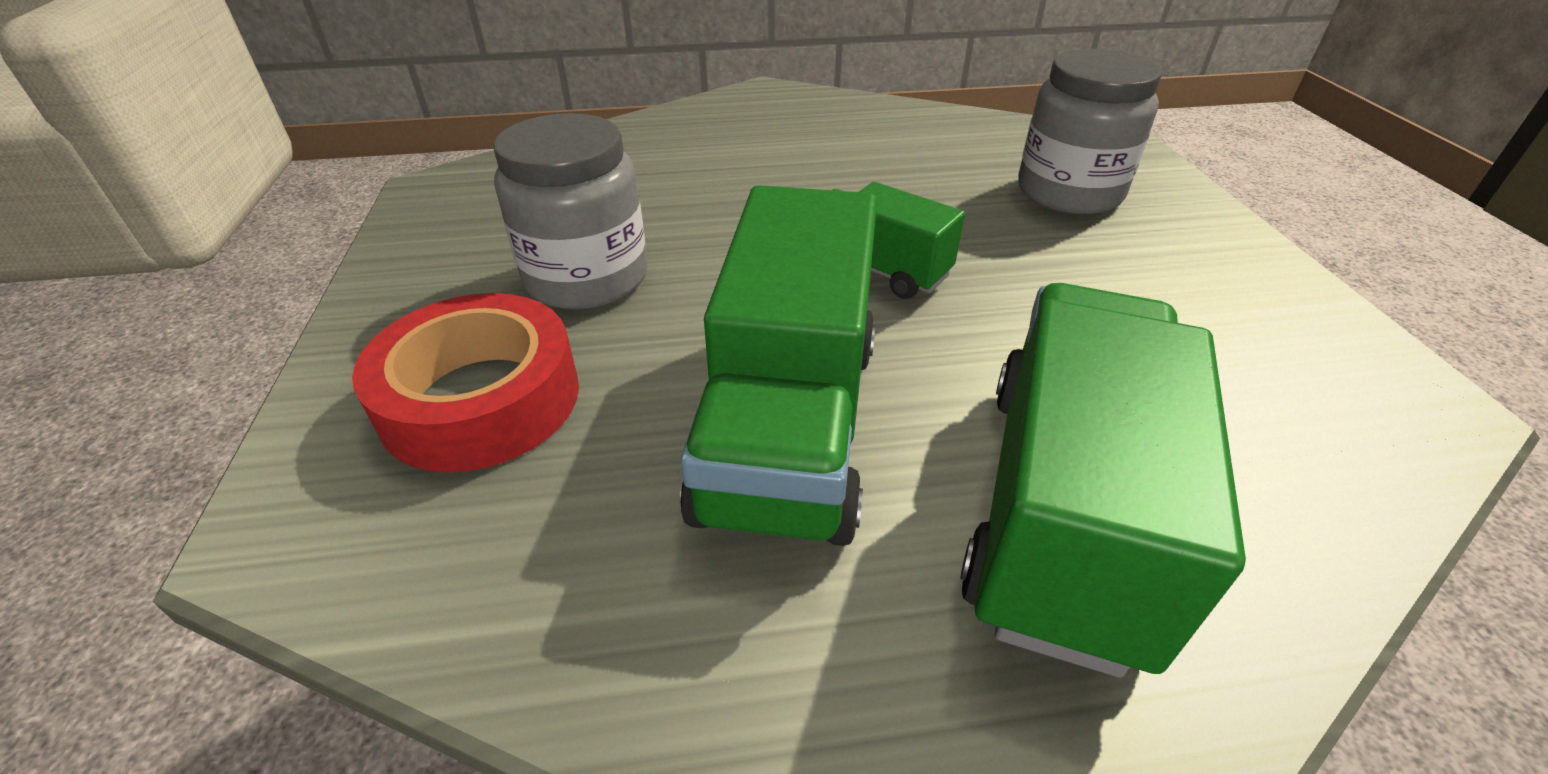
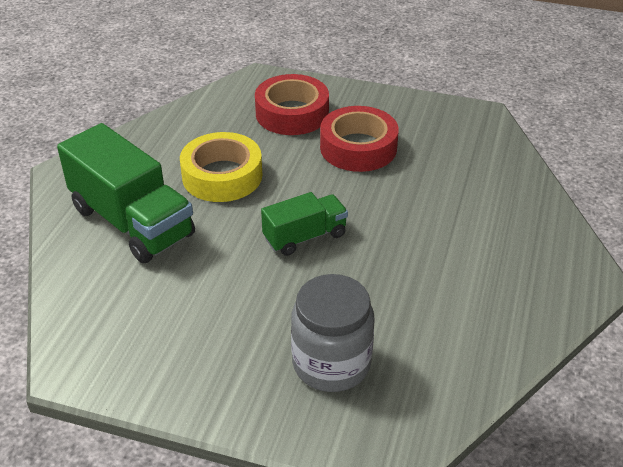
camera: 115 degrees right, 0 degrees up
(587, 278) = (358, 147): grey jar -> red tape
(789, 424) = (222, 176): green truck -> yellow tape

